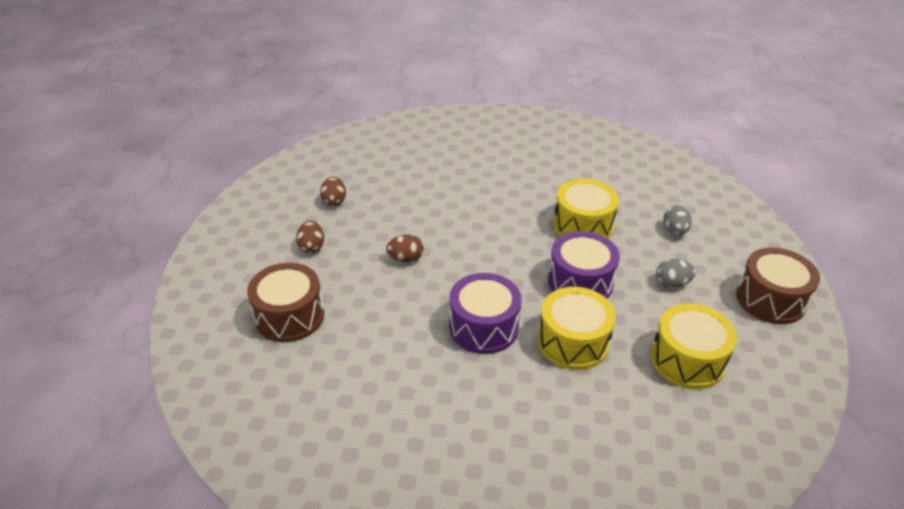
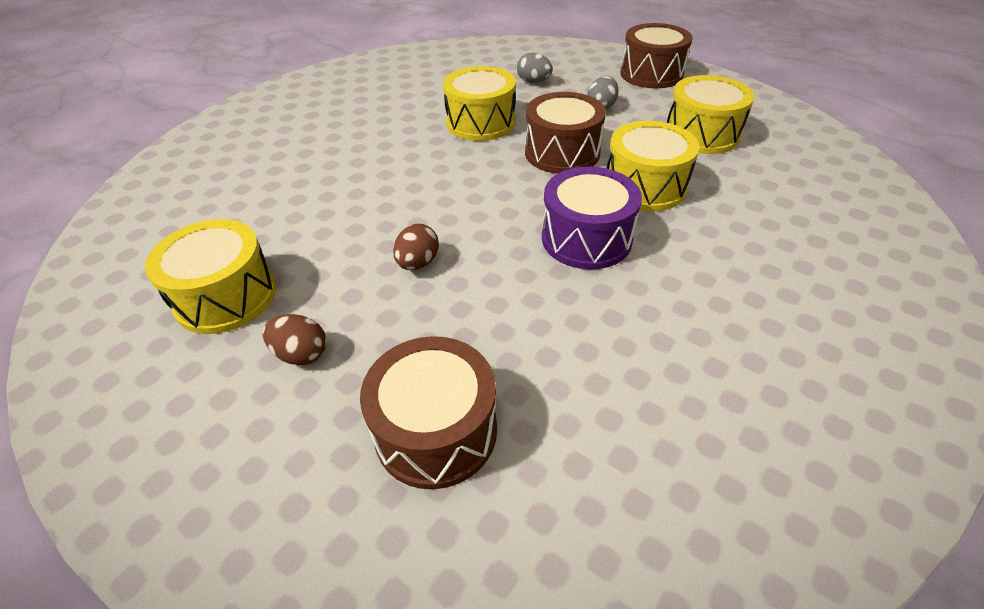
camera: 60 degrees left, 5 degrees up
(334, 201) = (226, 296): brown egg -> yellow drum
(580, 282) = (562, 152): purple drum -> brown drum

